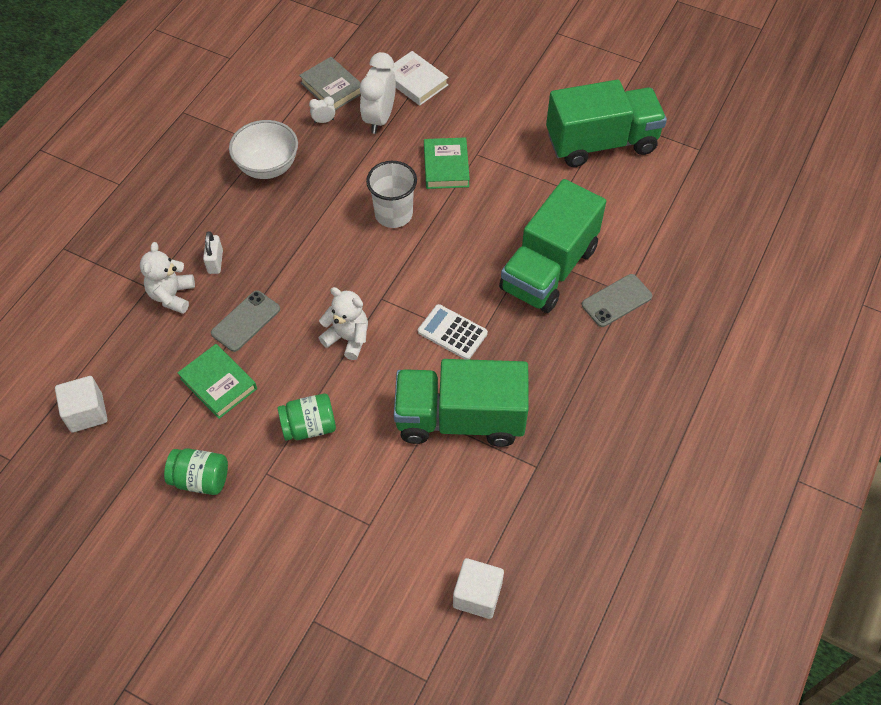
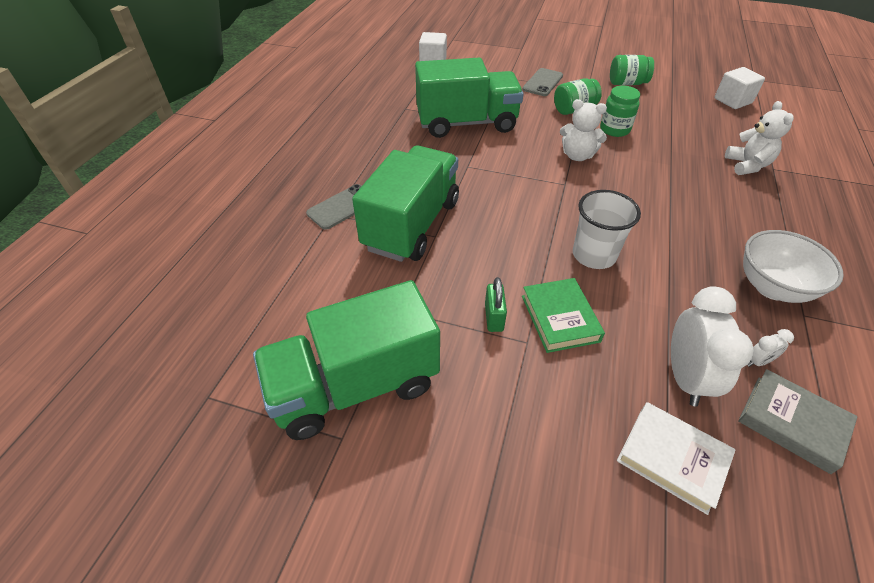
camera: 170 degrees right, 10 degrees down
(215, 262) = (736, 192): white padlock -> none
(218, 383) = (656, 122): green book -> none
(246, 321) = (669, 157): grey phone -> grey phone (542, 82)
(279, 377) = (614, 129): none -> green jar
(452, 332) = (491, 168): white calculator -> none
(495, 174) = (494, 317): none -> green padlock

